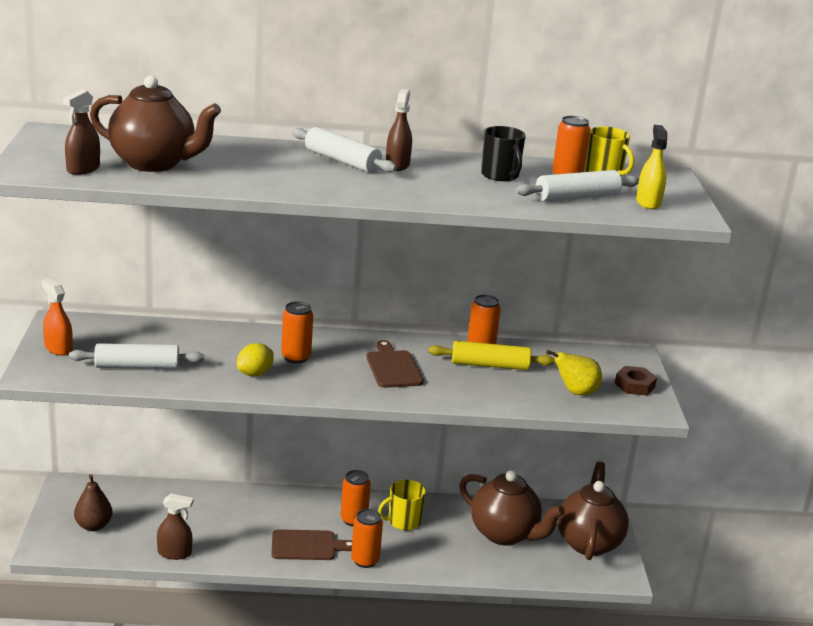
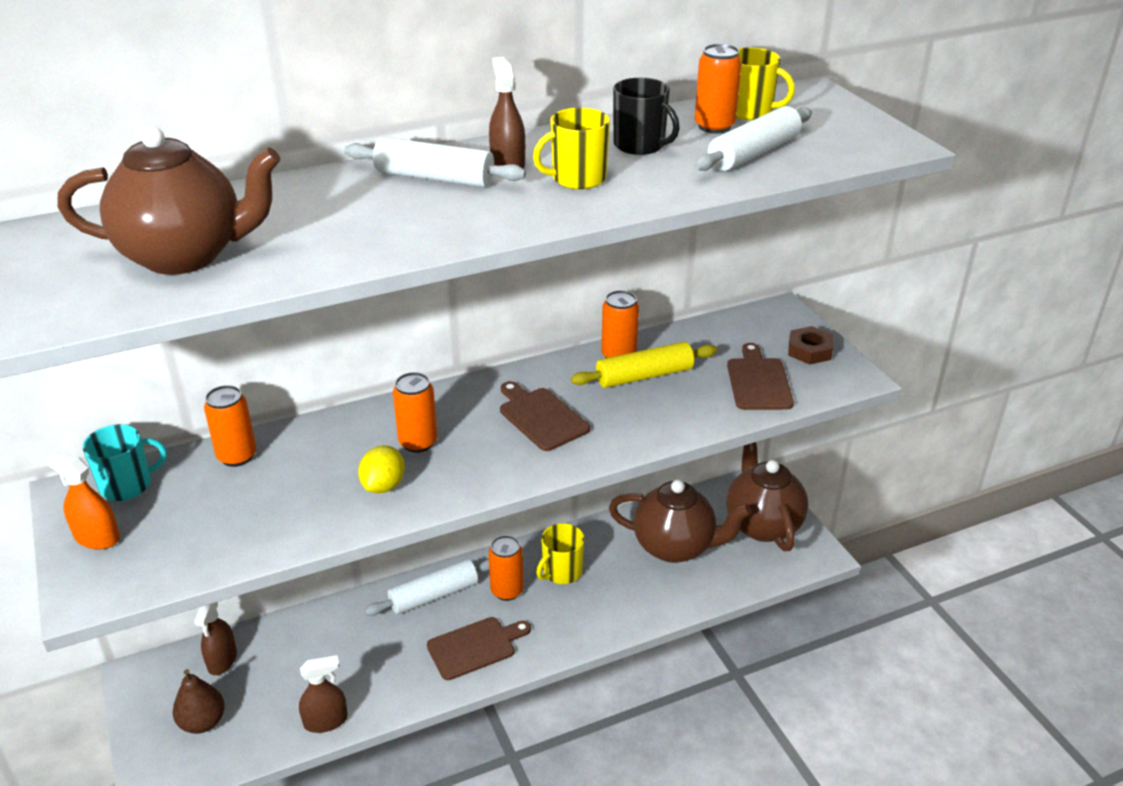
camera: 20 degrees left, 10 degrees up
(83, 169) = (85, 297): brown spray bottle -> brown spray bottle (222, 660)
(94, 327) = (127, 485): none -> turquoise mug
(137, 366) = (224, 529): white rolling pin -> white rolling pin (434, 595)
(365, 560) = (550, 641): orange can -> orange can (237, 456)
(436, 182) = (577, 178): none -> yellow mug
(575, 392) = (758, 382): yellow pear -> brown cutting board
(648, 202) = (834, 138): yellow spray bottle -> none

